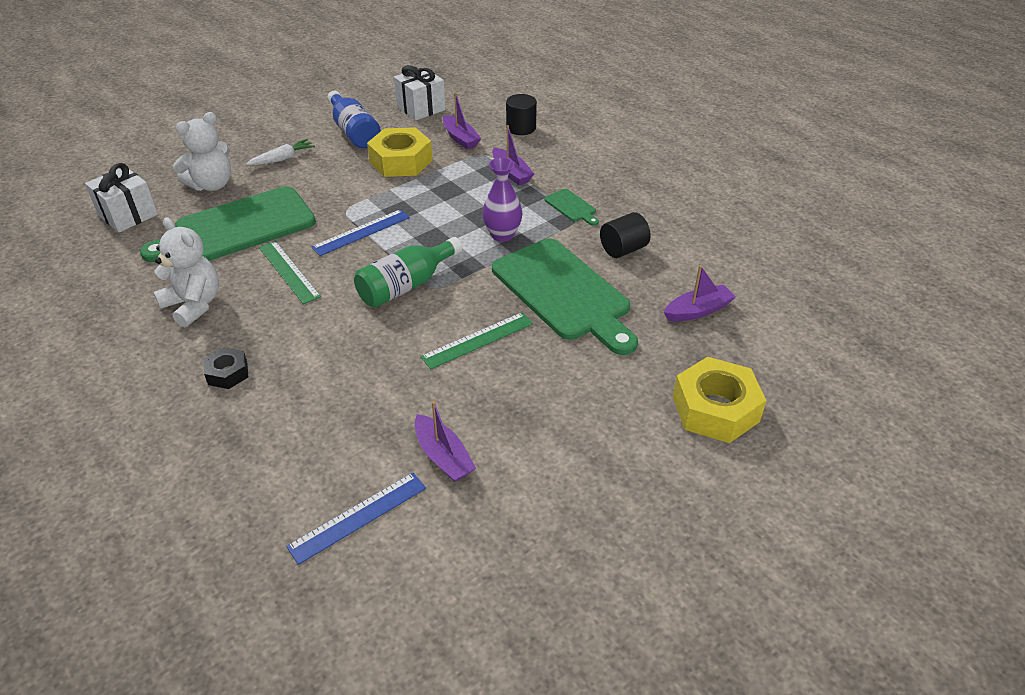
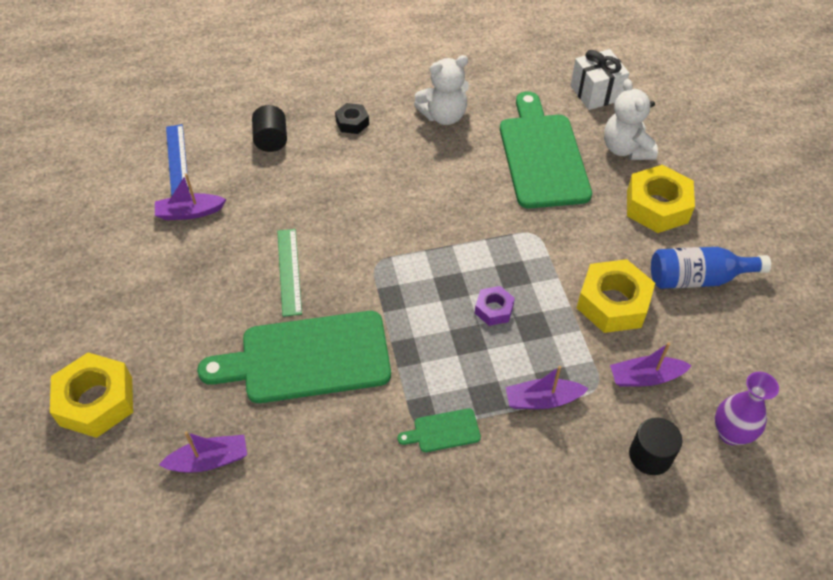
camera: 115 degrees right, 10 degrees up
(282, 159) = (657, 206): white carrot -> yellow nut
(289, 271) = (456, 175): green ruler -> none
(361, 232) = (490, 236): blue ruler -> none
(406, 285) = (390, 246): green bottle -> none
(421, 108) = (741, 361): white gift -> none
(443, 211) = (494, 309): none -> purple nut
(502, 235) = (426, 344): purple vase -> purple vase (731, 433)
(623, 249) = (340, 443): black cylinder -> black cylinder (271, 140)
(698, 311) = (209, 460): purple boat -> purple boat turned 105 degrees counterclockwise

